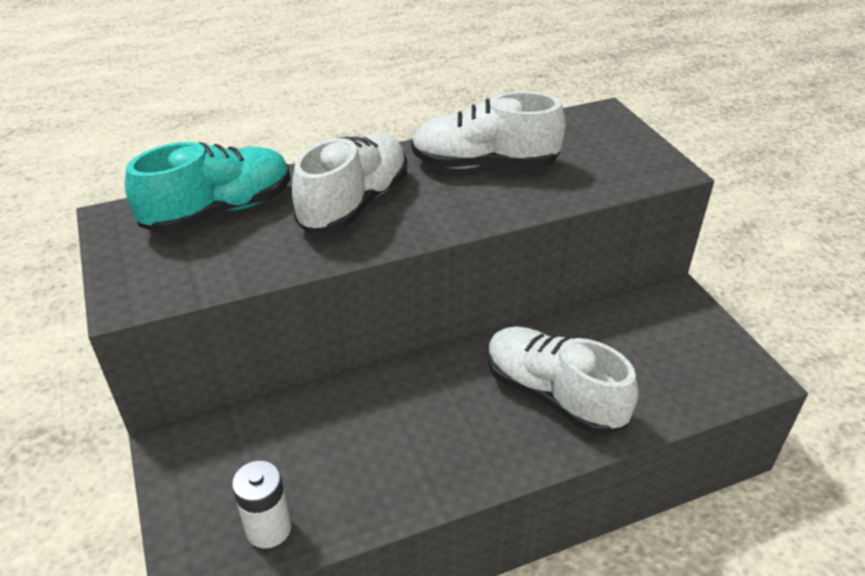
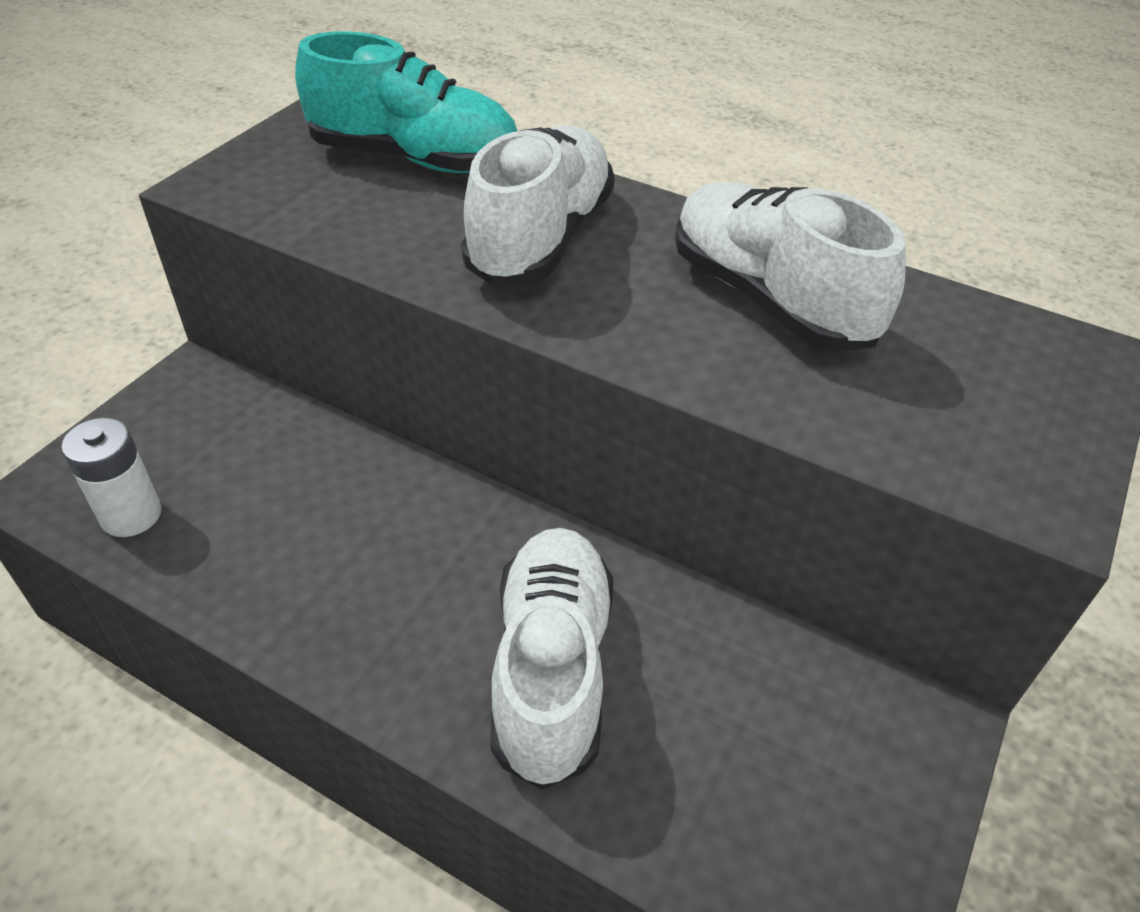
camera: 50 degrees right, 5 degrees up
(354, 204) = (541, 238): white shoe -> white shoe turned 60 degrees counterclockwise

